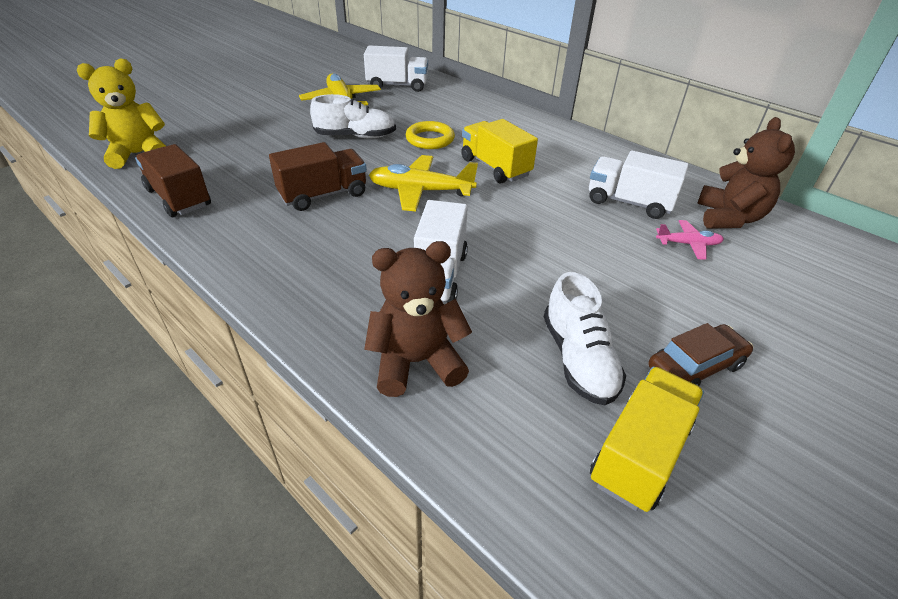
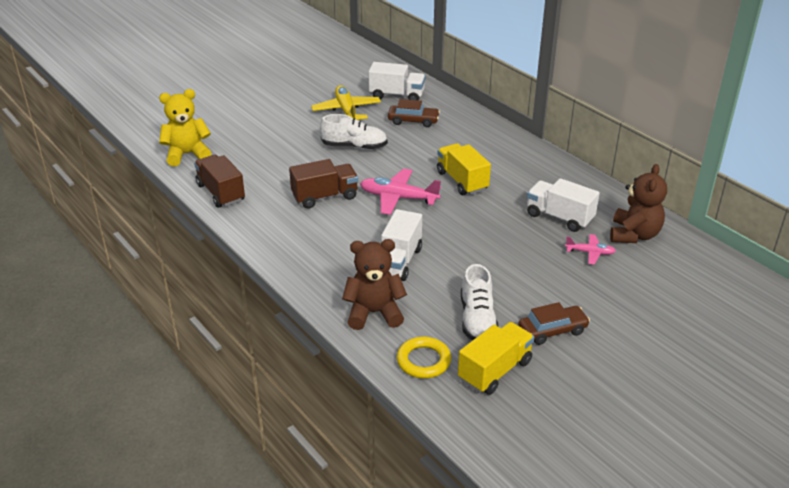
camera: 10 degrees right, 5 degrees down
(420, 191) = (398, 198): yellow plane -> pink plane
(421, 108) = (413, 121): none -> brown car
(430, 139) = (415, 152): yellow ring -> yellow ring (423, 361)

